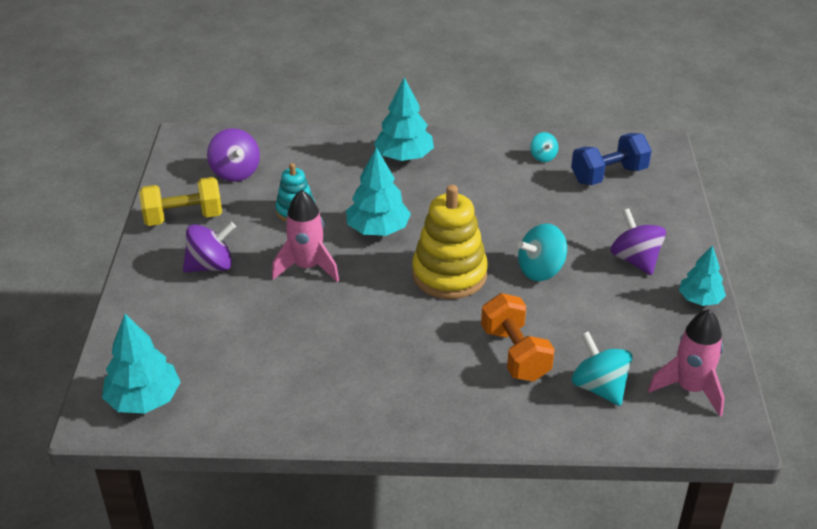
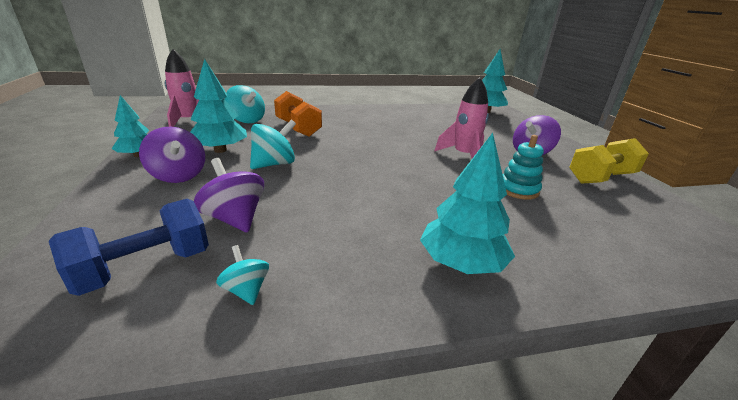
camera: 165 degrees right, 10 degrees down
(235, 172) = (627, 220): purple spinning top -> purple spinning top (235, 218)
(378, 230) = (430, 181): turquoise tree -> turquoise tree (220, 150)
(449, 274) = (352, 158): yellow stacking toy -> none

